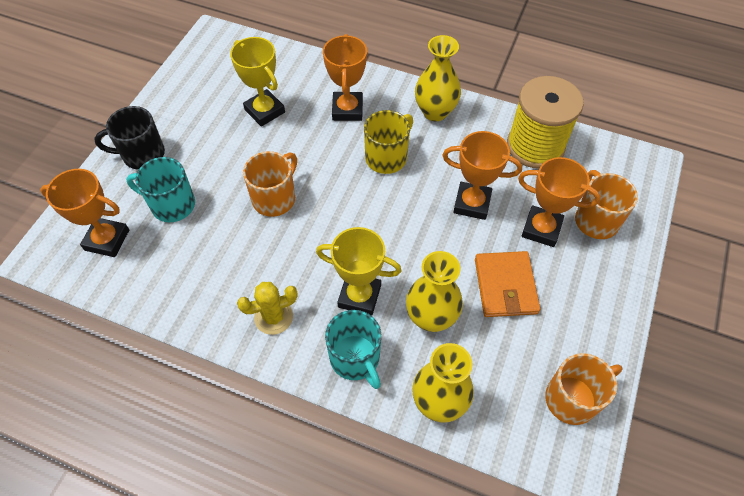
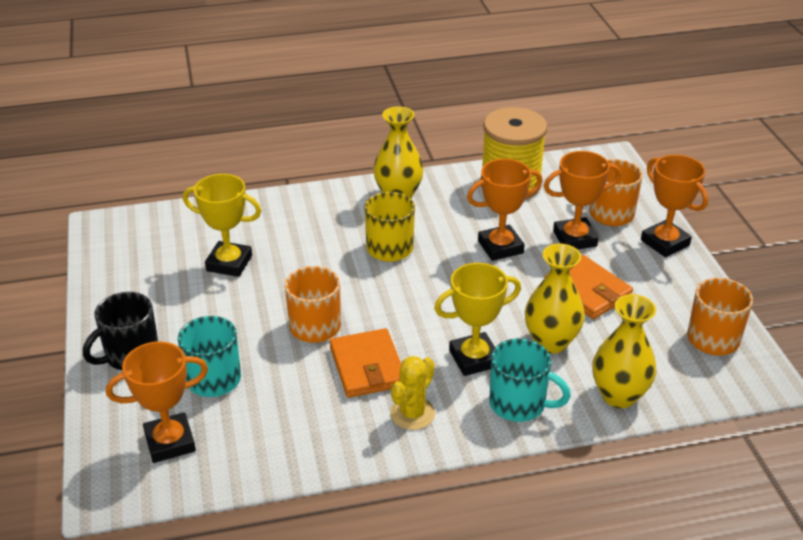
camera: 35 degrees left, 20 degrees down
(279, 256) = (367, 367): none -> orange wallet
(347, 109) = (313, 228): orange trophy -> orange trophy (665, 243)

